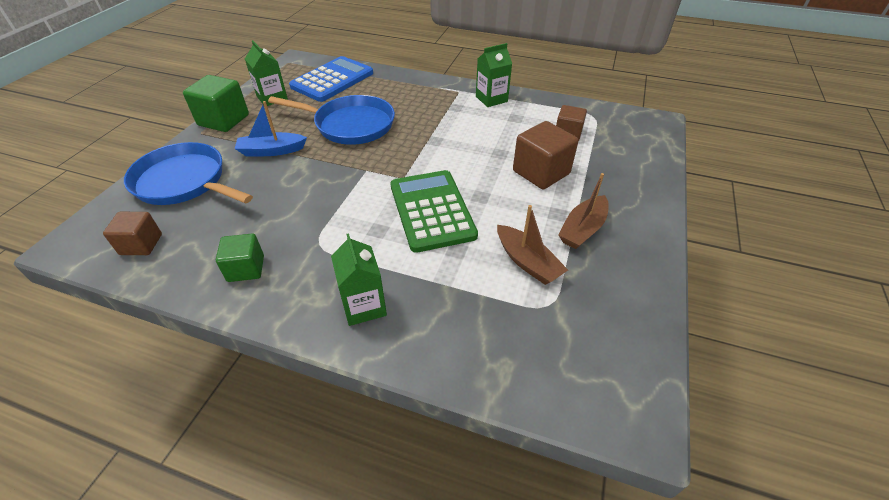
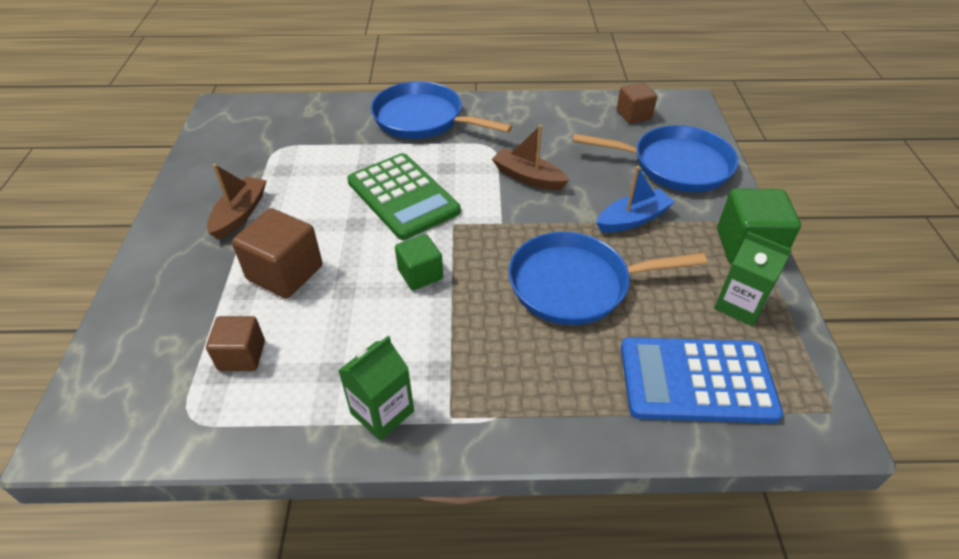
camera: 160 degrees right, 0 degrees up
(246, 268) = (532, 119): green cube -> green cube (420, 274)
(332, 80) = (696, 380): blue calculator -> blue calculator turned 75 degrees clockwise
(364, 306) = (423, 119): green carton -> blue pan
(527, 262) = (297, 173): brown boat -> brown boat (528, 177)

